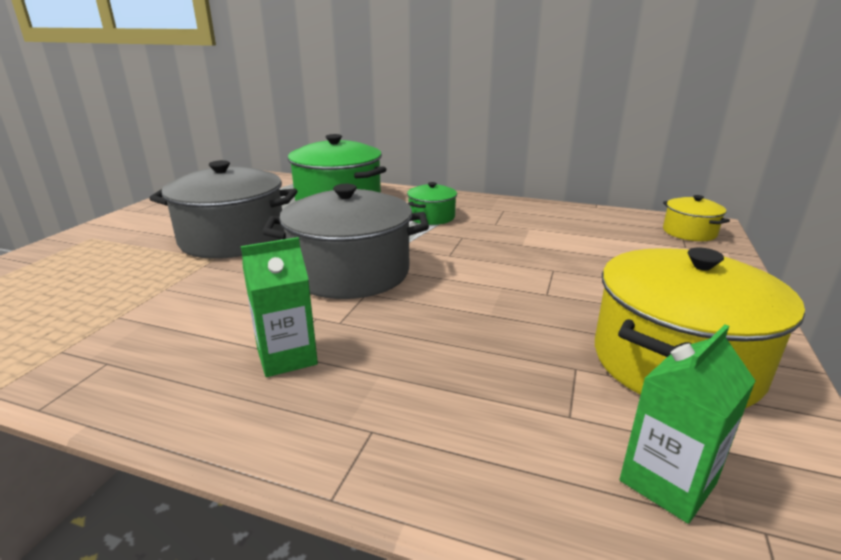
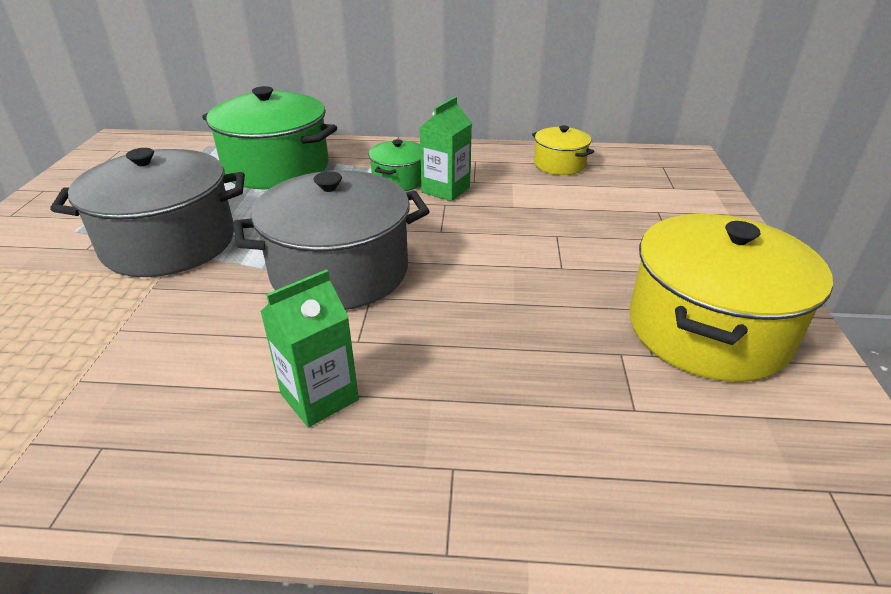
camera: 15 degrees left, 10 degrees up
(667, 482) = (740, 460): green carton -> green carton (445, 190)
(689, 232) = (672, 168): yellow pot -> yellow pot (559, 164)

